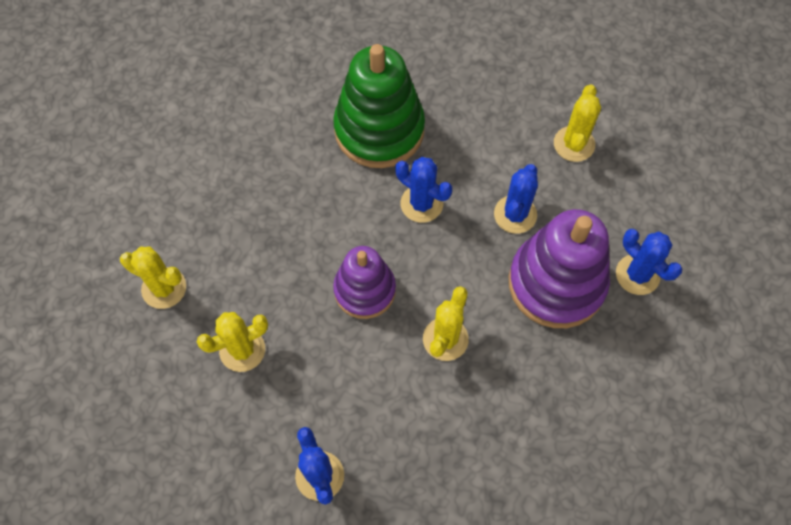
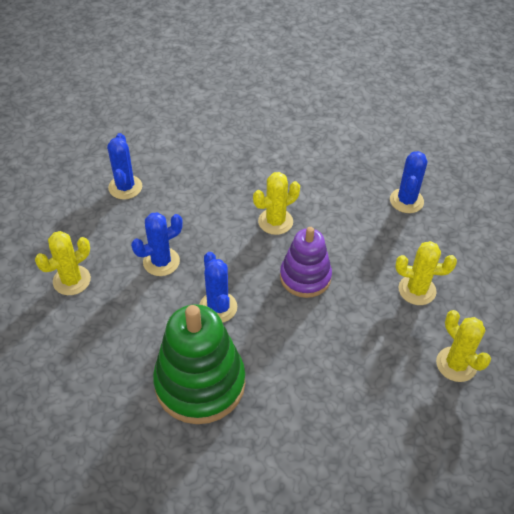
camera: 145 degrees left, 15 degrees down
(556, 283) = (178, 210): purple stacking toy -> none

